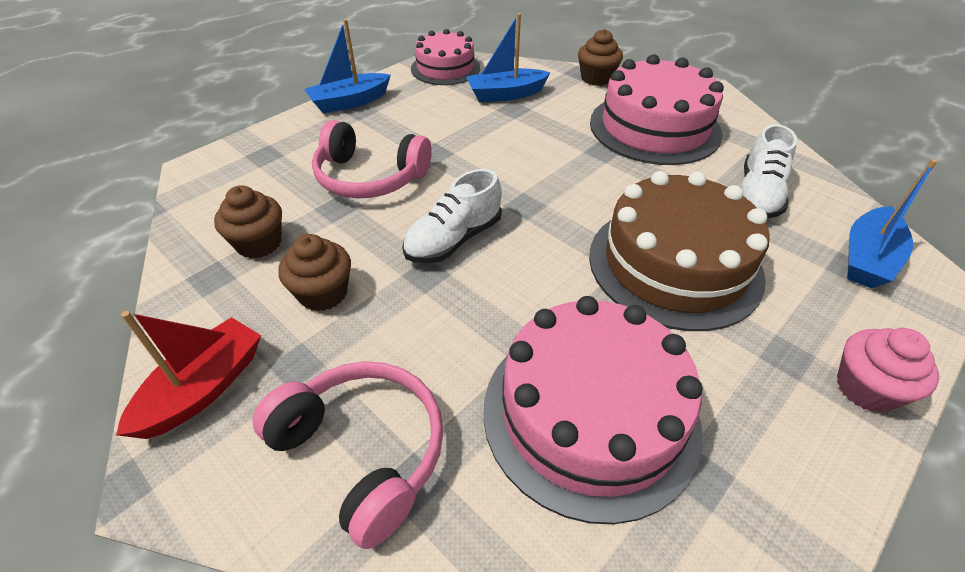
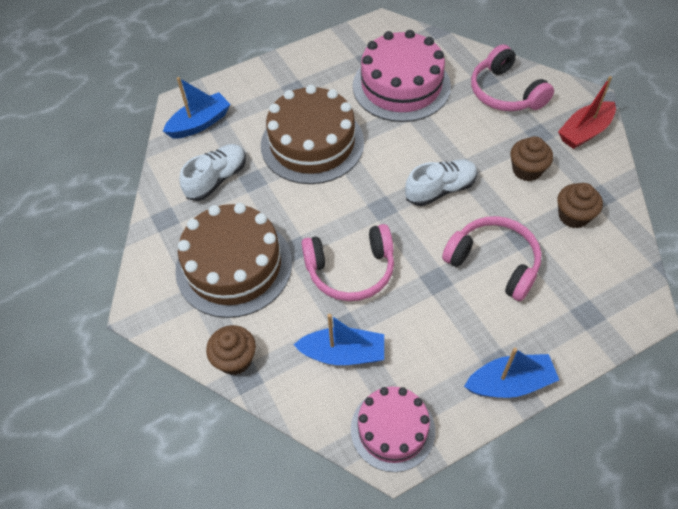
camera: 160 degrees left, 10 degrees up
(531, 144) = (350, 270): none -> pink headphones
(654, 127) = (234, 266): pink cake -> brown cake
(866, 388) = (272, 71): pink cupcake -> none

